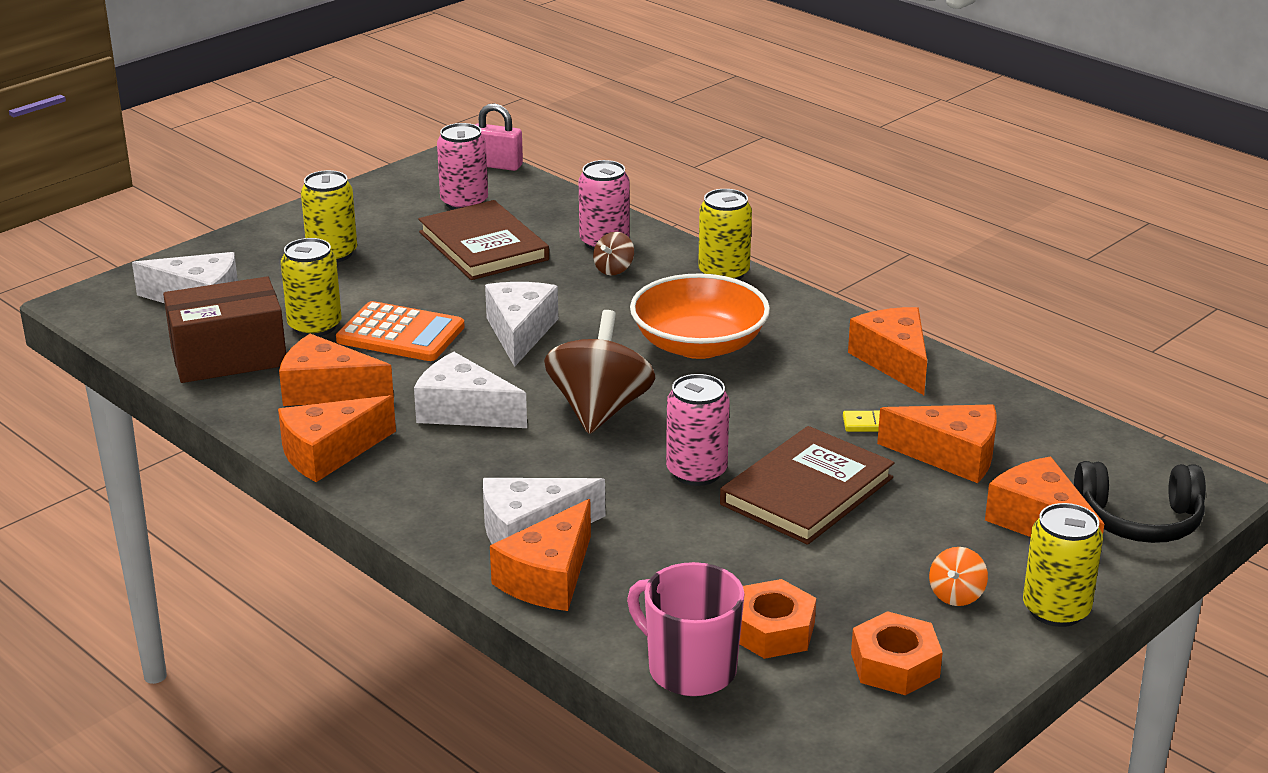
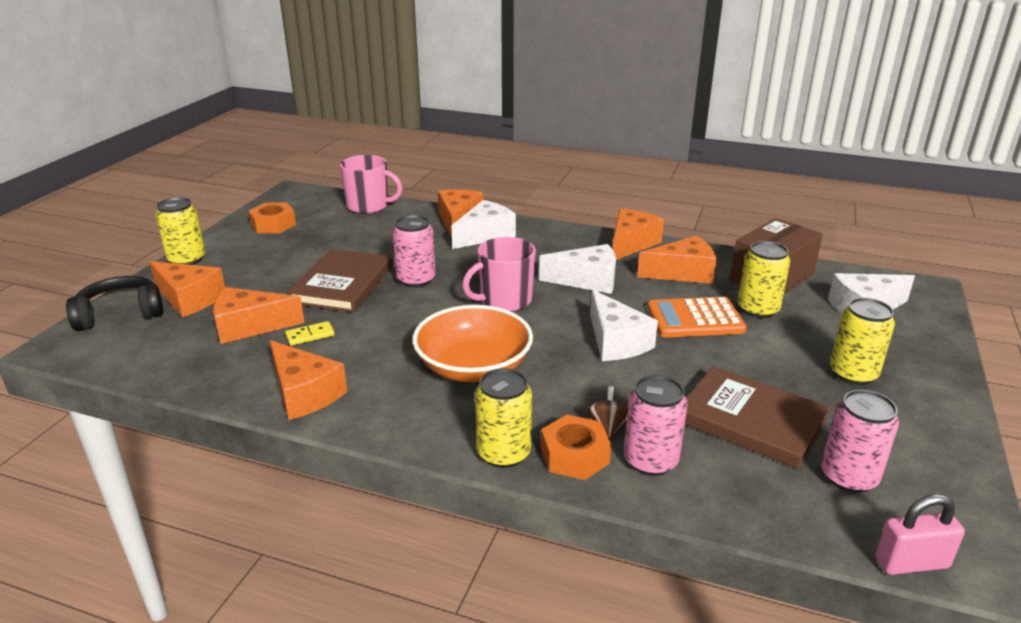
camera: 155 degrees right, 0 degrees up
(599, 410) = (505, 301): brown spinning top -> pink mug
(772, 630) = (337, 224): orange nut -> orange nut (574, 455)
(956, 595) = (243, 255): orange spinning top -> none

